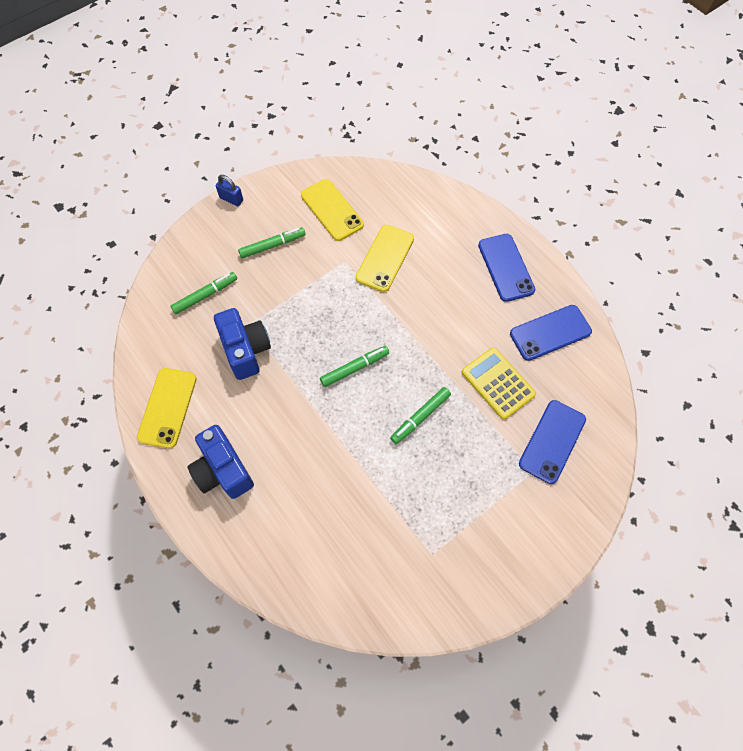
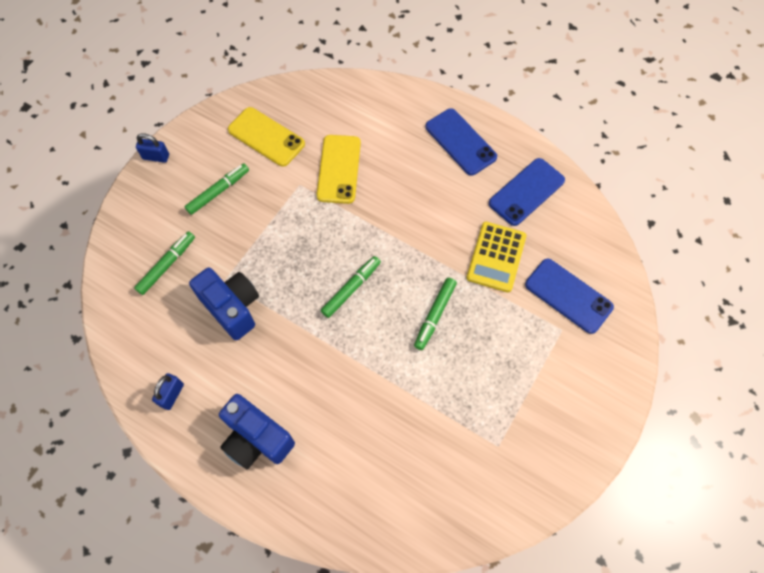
camera: 20 degrees left, 0 degrees up
(167, 407) = (172, 395): yellow phone -> blue padlock
(498, 383) = (496, 257): yellow calculator -> yellow calculator turned 105 degrees counterclockwise
(552, 441) = (568, 296): blue phone -> blue phone turned 60 degrees counterclockwise

